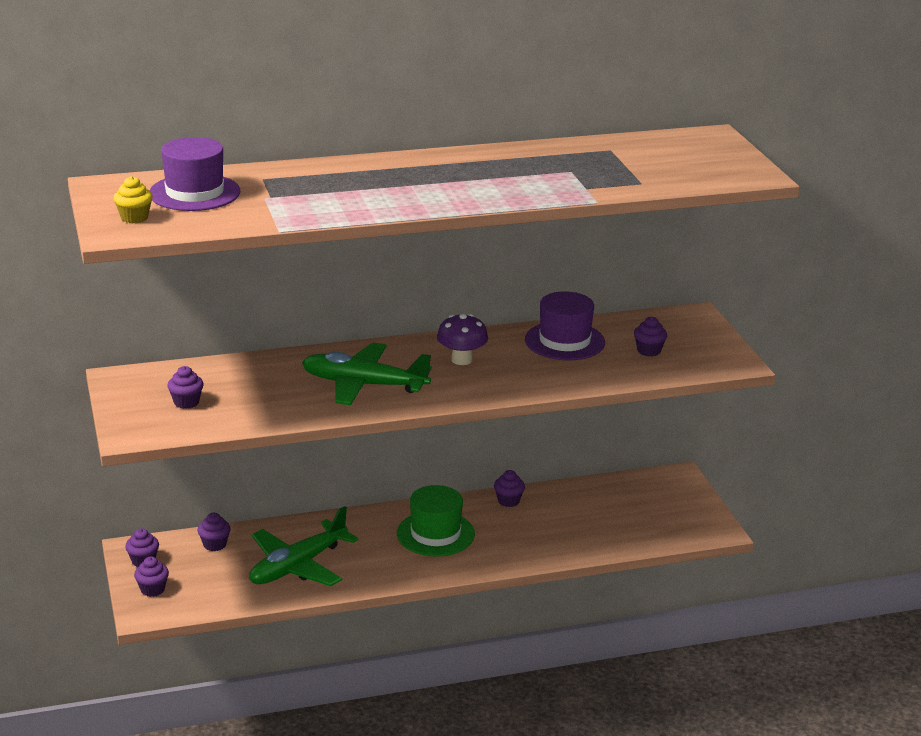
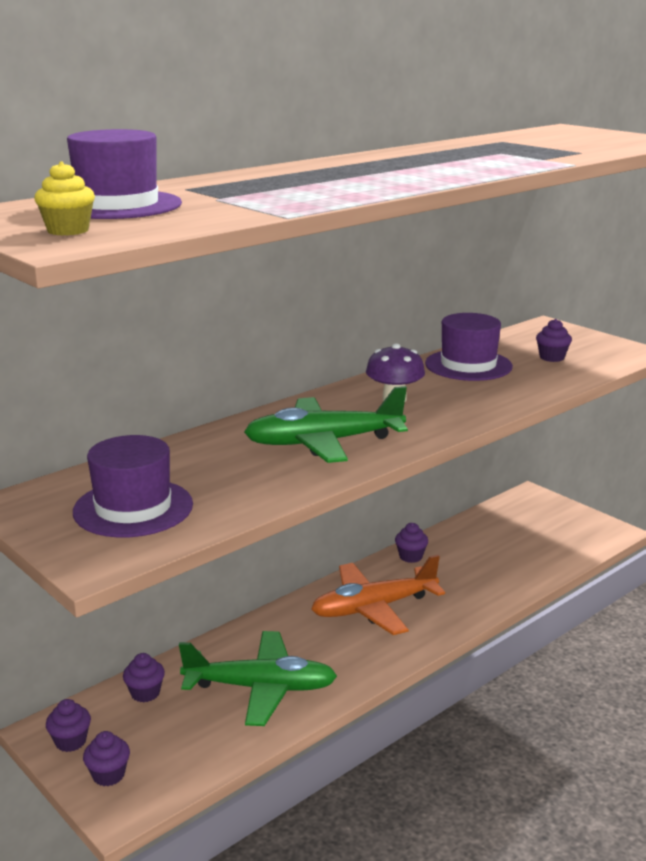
camera: 25 degrees left, 5 degrees down
(186, 402) = (133, 508): purple cupcake -> purple hat
(297, 566) = (261, 688): green plane -> green plane turned 105 degrees counterclockwise
(435, 534) = (373, 608): green hat -> orange plane

